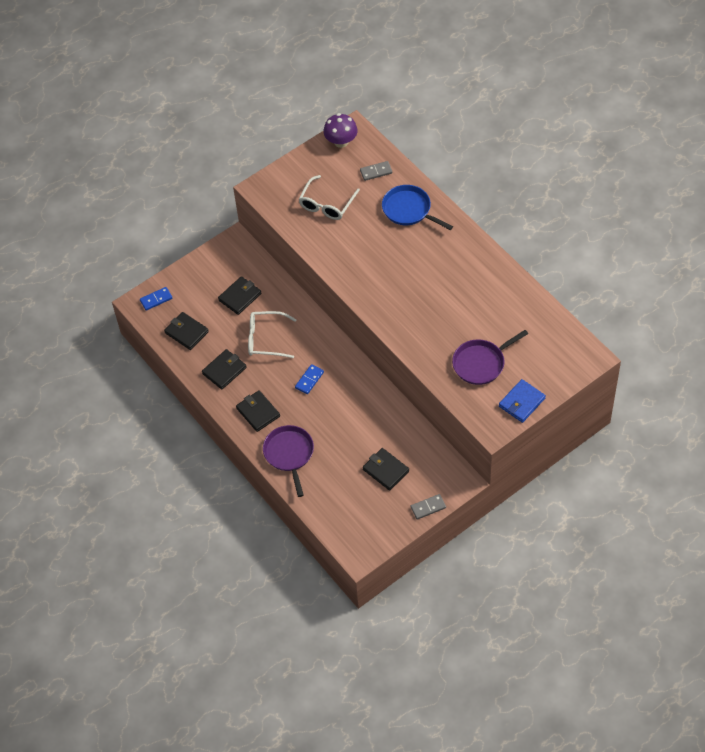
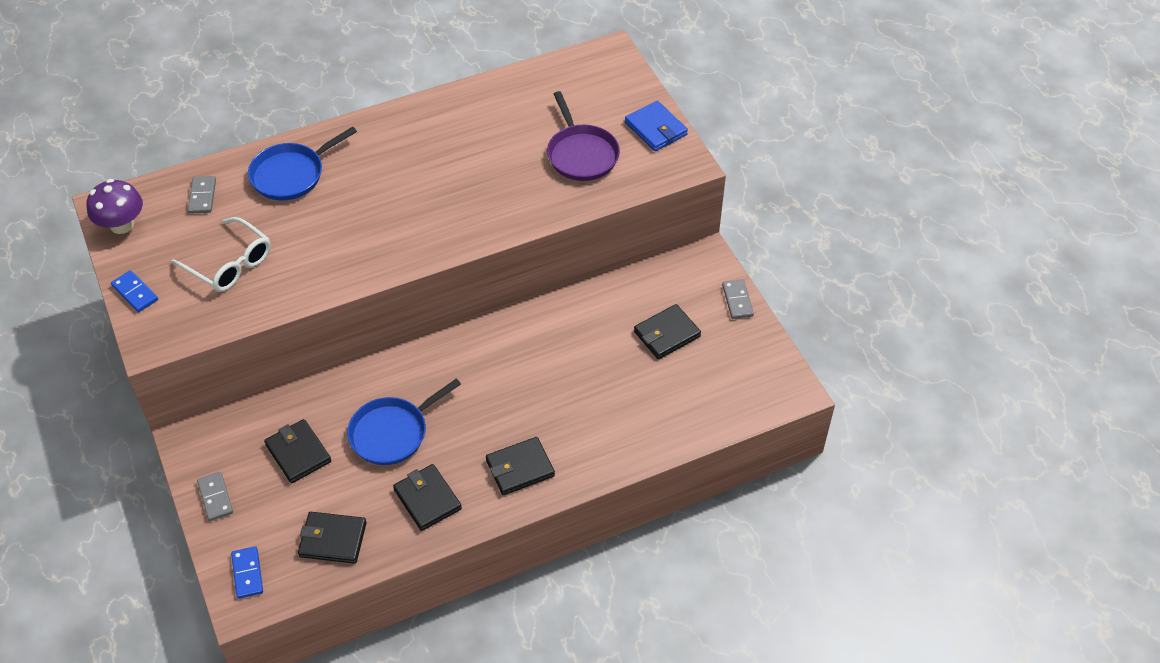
camera: 80 degrees left, 5 degrees down
(186, 332) = (333, 539): black wallet -> black wallet turned 45 degrees clockwise
(200, 267) = (215, 497): none -> grey domino
(266, 339) = (392, 433): white glasses -> blue pan
(289, 454) = (606, 442): purple pan -> none
(309, 380) = (487, 393): blue domino -> blue domino (135, 293)

